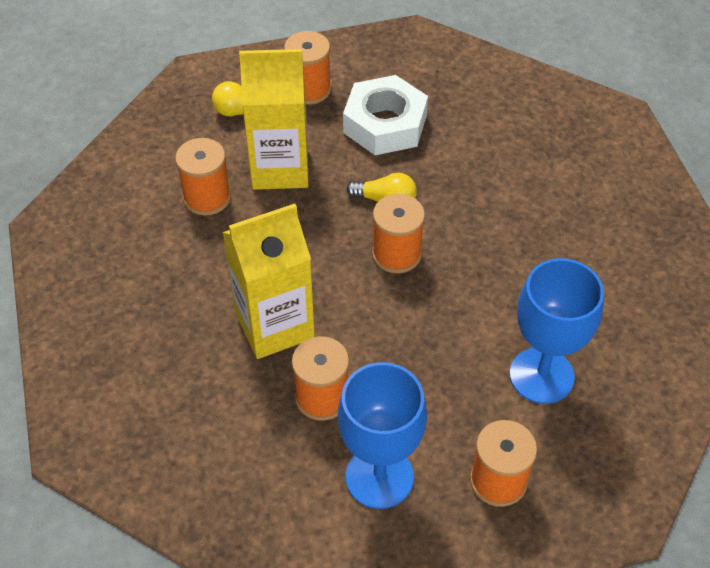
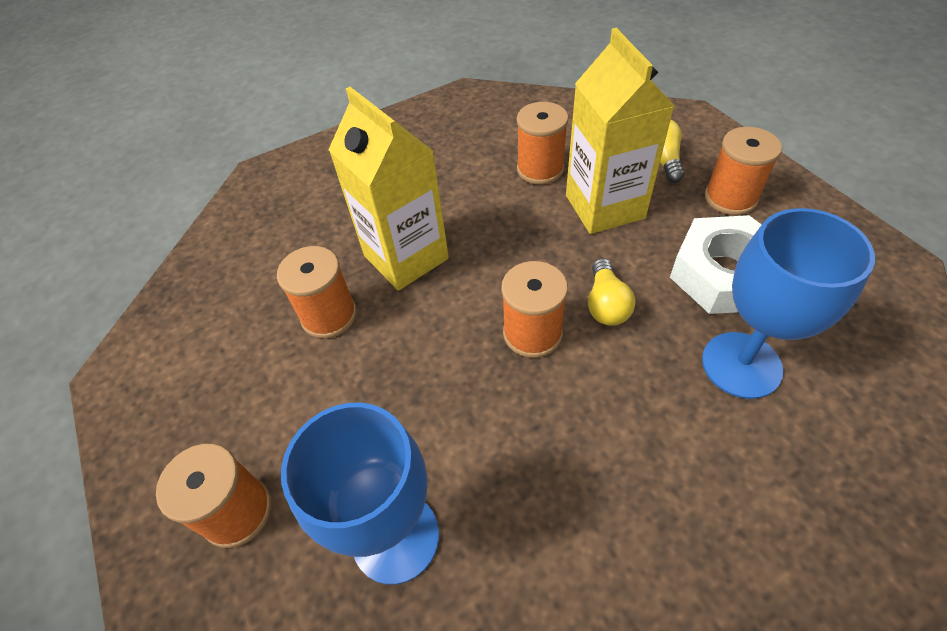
camera: 80 degrees right, 0 degrees up
(379, 477) = (240, 388): blue goblet -> blue goblet (741, 365)

